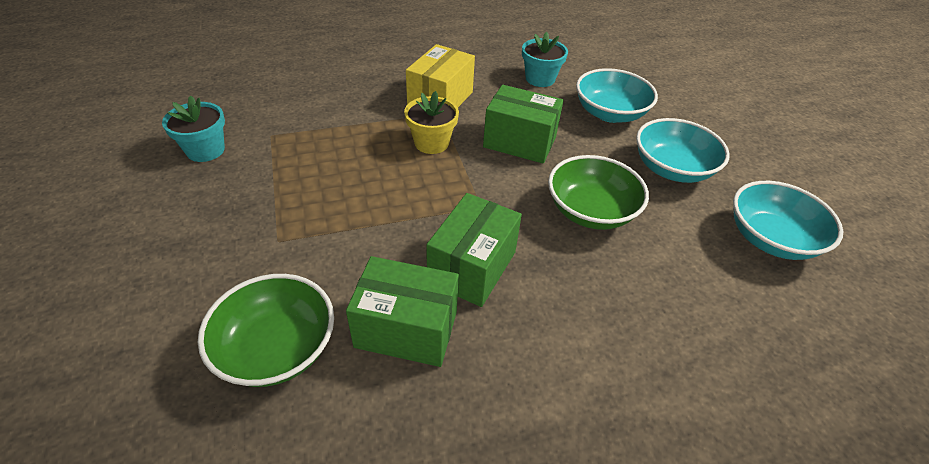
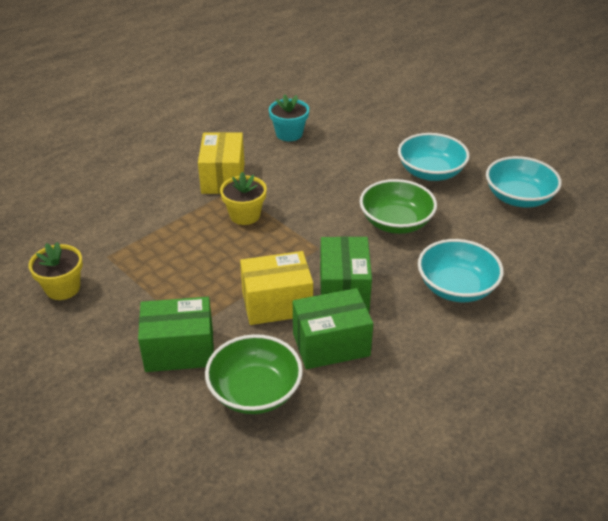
camera: 25 degrees left, 5 degrees down
(205, 150) = (63, 288): turquoise flower pot -> yellow flower pot
(386, 251) = (277, 304): none -> yellow box
(519, 142) = (311, 190): green box -> green box (179, 350)
(610, 113) = (361, 145): turquoise bowl -> turquoise bowl (456, 287)

